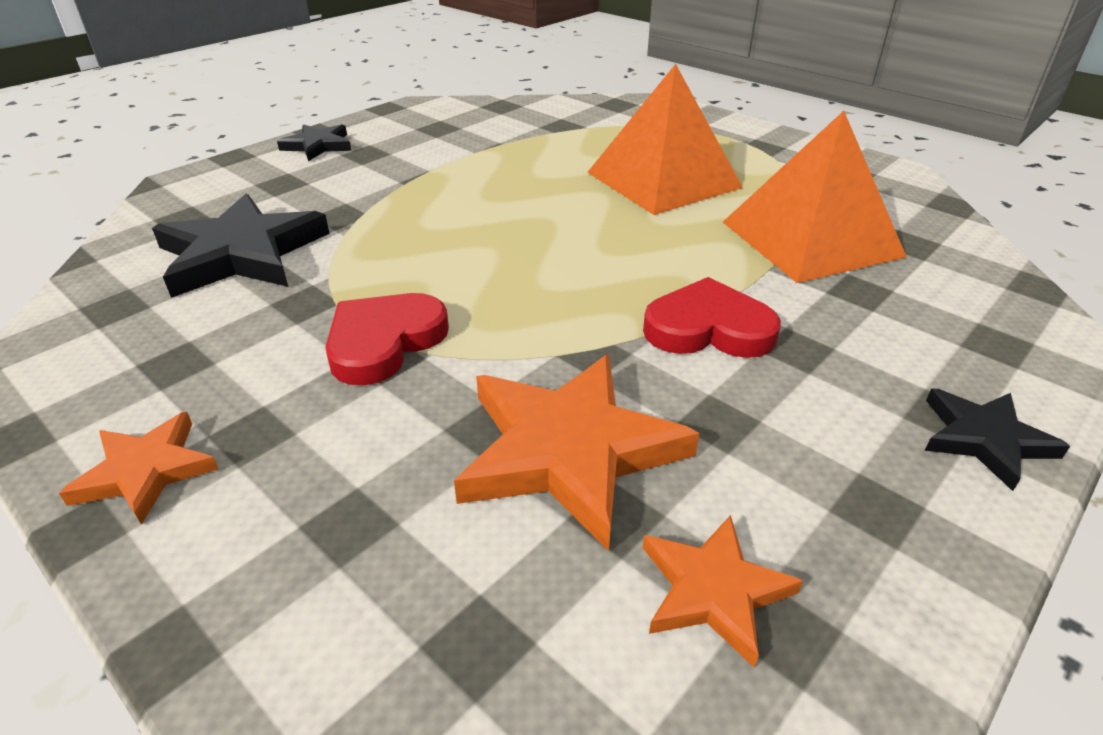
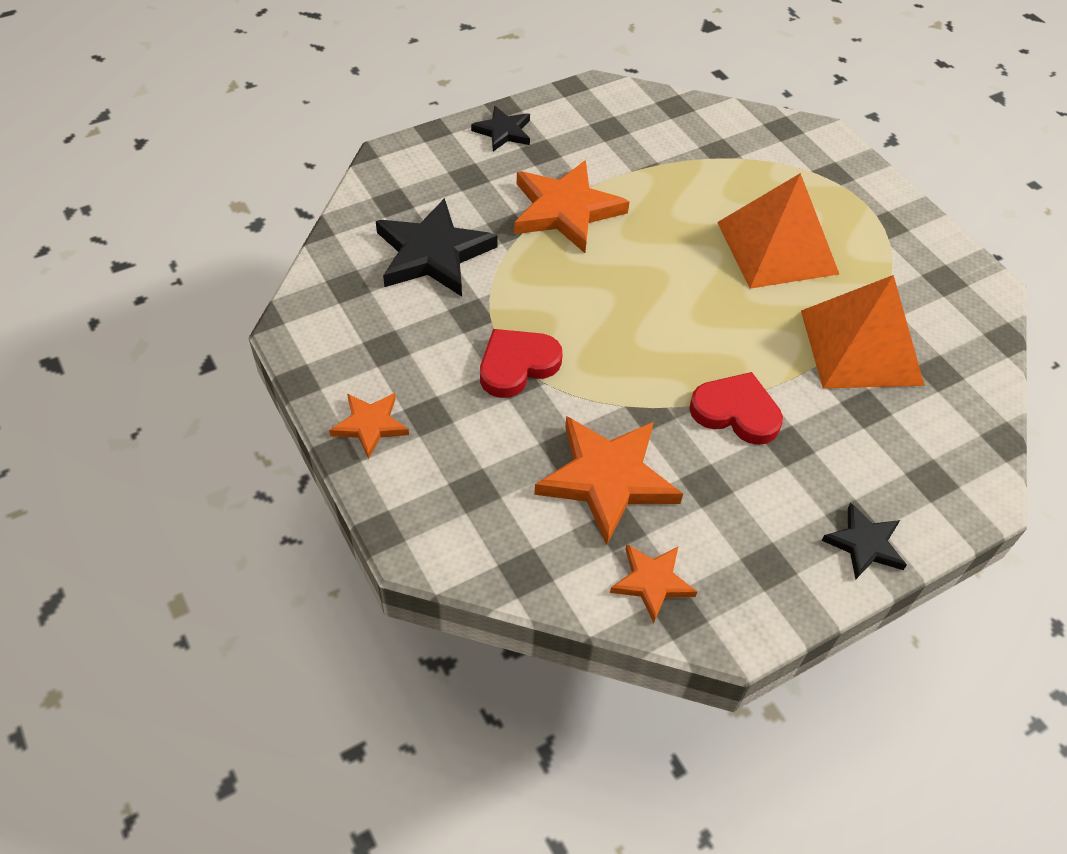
camera: 15 degrees right, 15 degrees up
(408, 190) = (565, 210): none -> orange star

